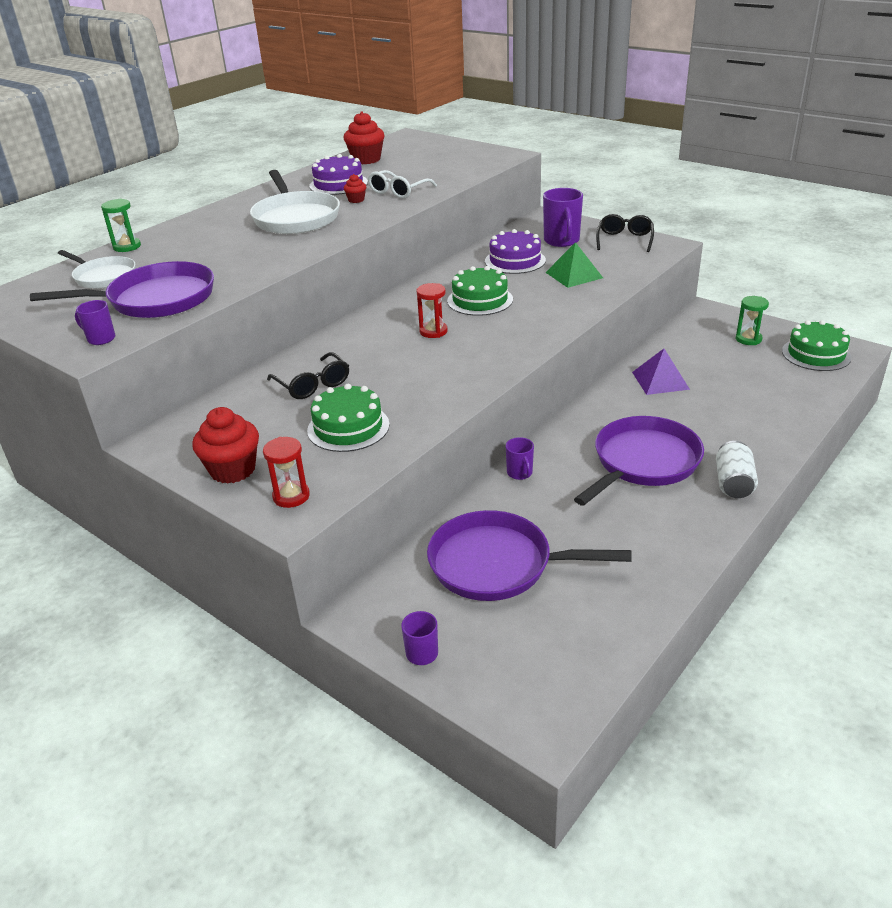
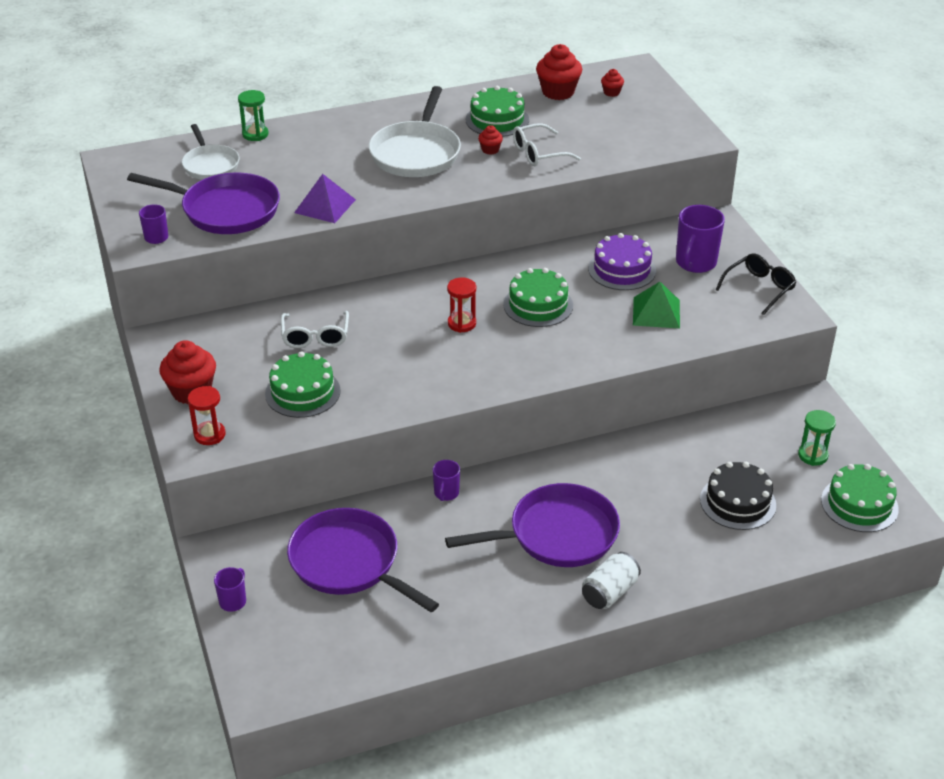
camera: 30 degrees right, 5 degrees up
(313, 385) = (315, 337): black glasses -> white glasses
(338, 184) = (497, 120): purple cake -> green cake
(407, 150) = (611, 92): none -> red cupcake
(660, 380) = (669, 460): purple pyramid -> purple pyramid (325, 206)
(740, 385) = (737, 502): none -> black cake

